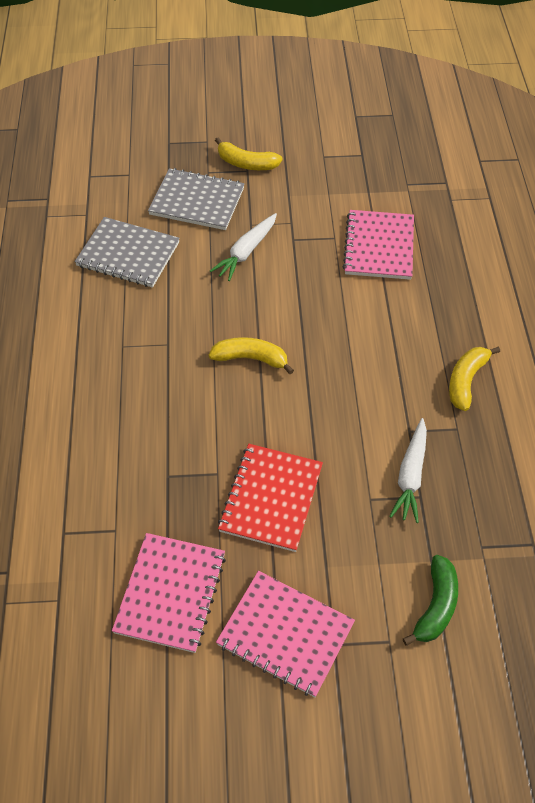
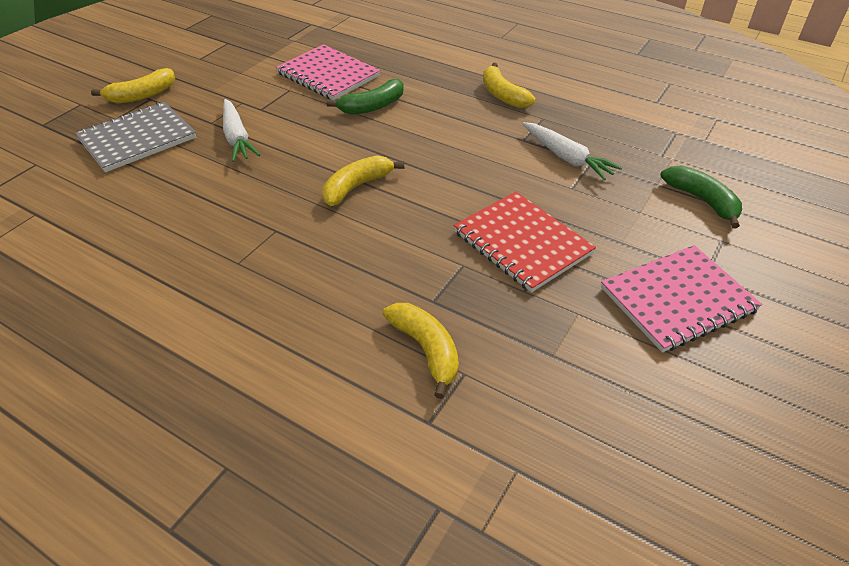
camera: 55 degrees left, 10 degrees down
(120, 497) = (426, 350): none -> yellow banana
(128, 254) = (131, 208): grey notebook -> none
(170, 593) = (577, 362): pink notebook -> none
(361, 303) = (373, 106): none -> green banana

